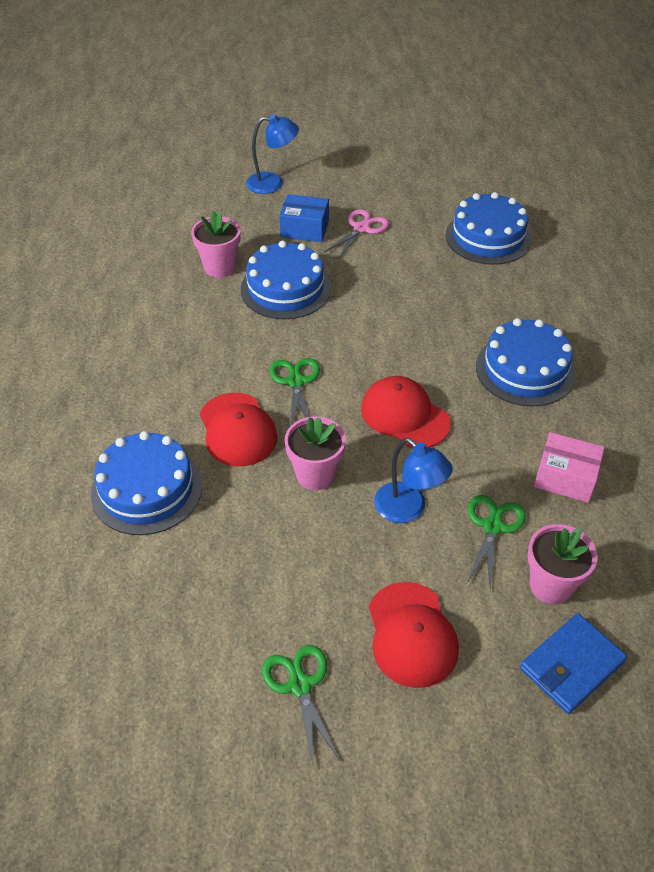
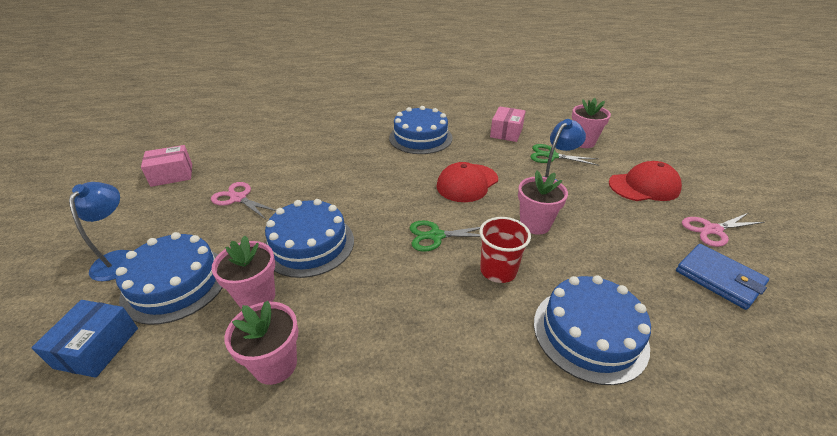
camera: 90 degrees left, 10 degrees down
(150, 289) = (275, 365): none -> pink flower pot
(237, 430) = (498, 270): red cap -> red cup
(300, 685) = (712, 230): green scissors -> pink scissors
(304, 229) = (219, 233): blue box -> blue box (97, 347)
(402, 175) = (172, 175): none -> pink box
(488, 237) = (280, 141): blue cake -> blue cake (175, 283)
(571, 665) = (628, 141): blue wallet -> blue wallet (719, 278)

